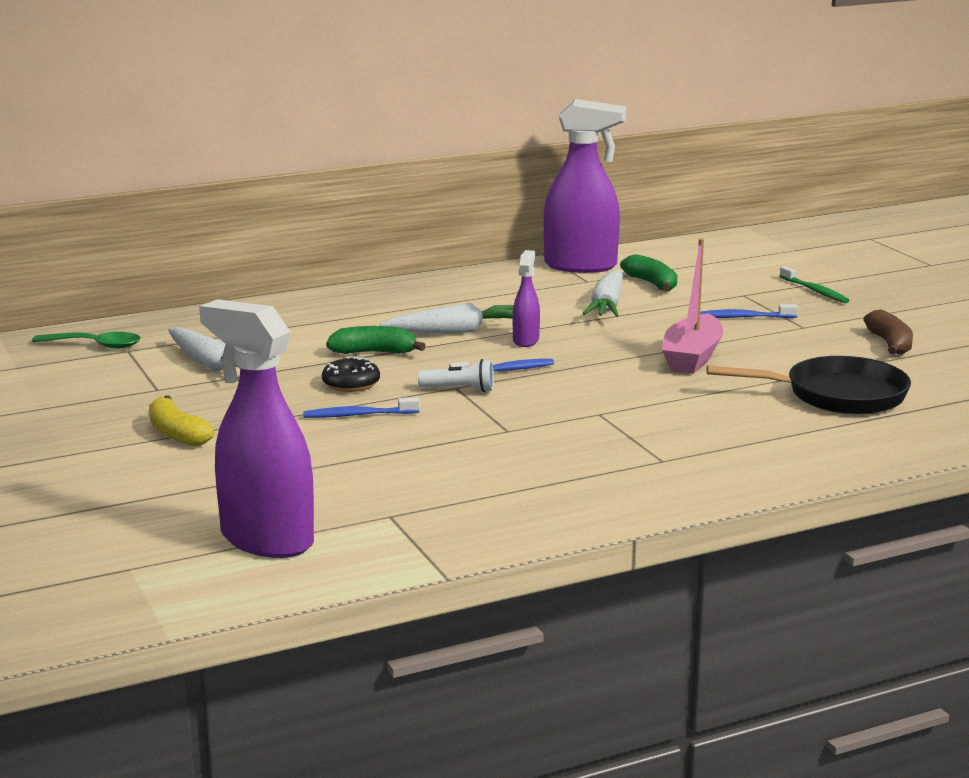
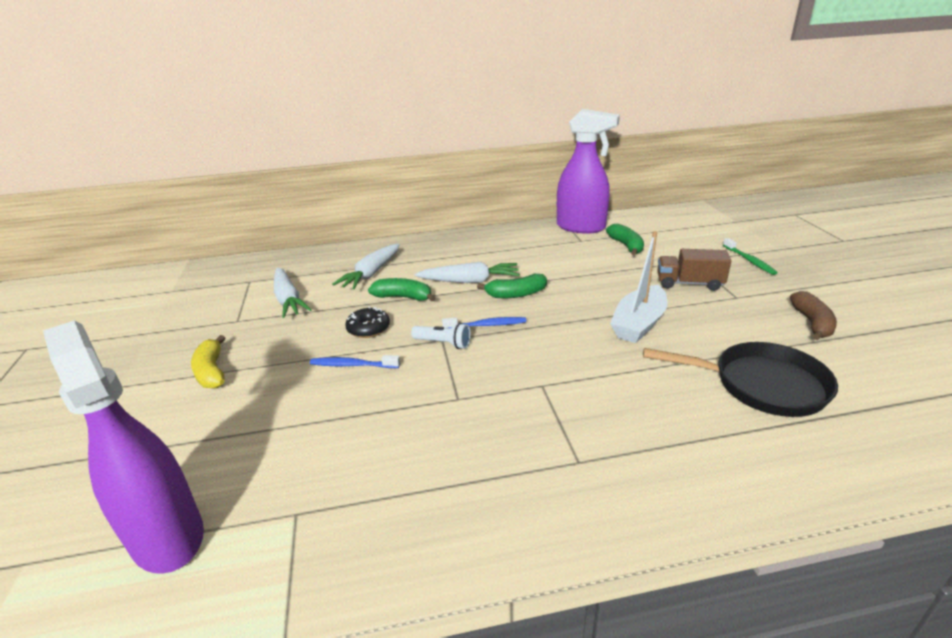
camera: 15 degrees right, 10 degrees up
(95, 345) = (233, 275): green spoon -> none
(526, 340) = (516, 294): purple spray bottle -> green banana
(607, 305) = (588, 264): white carrot -> white carrot (371, 273)
(692, 357) = (638, 324): pink boat -> white boat
(744, 317) = (689, 283): blue toothbrush -> brown truck

